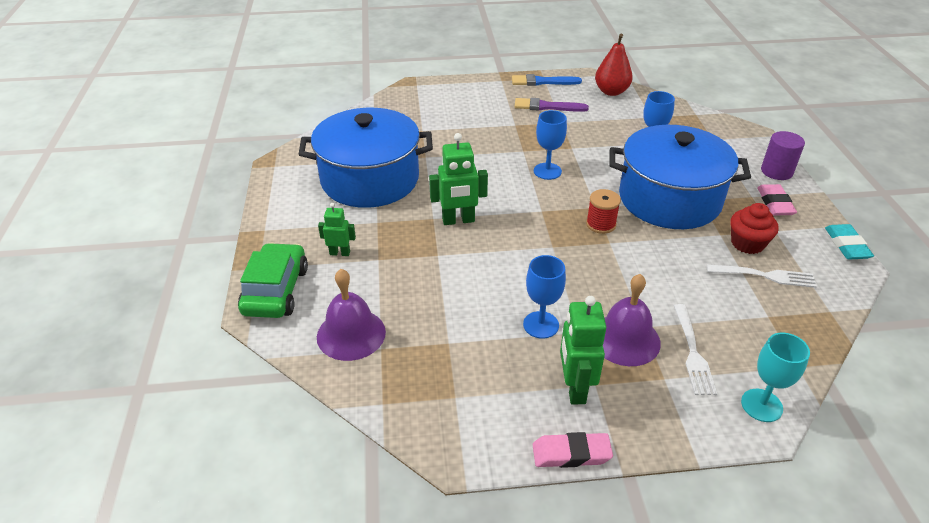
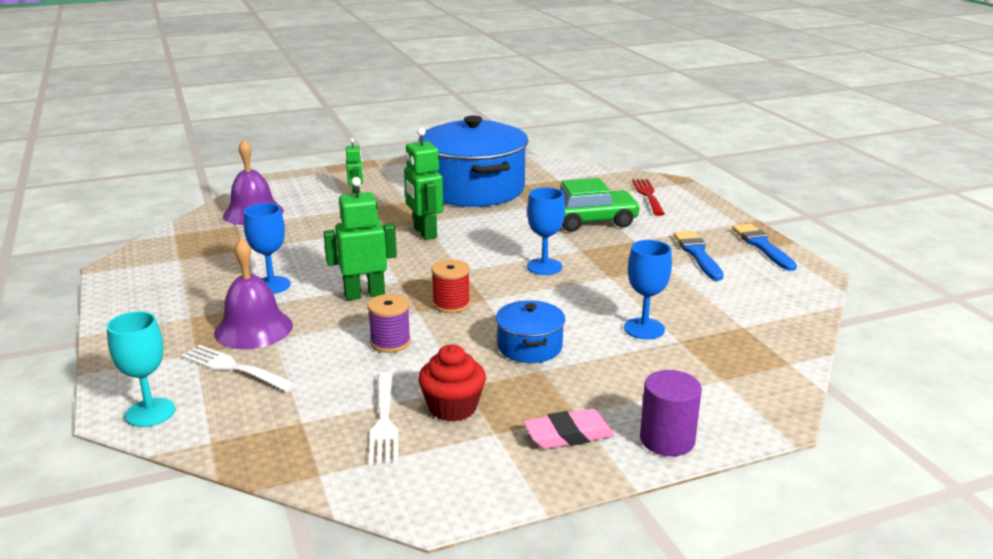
camera: 75 degrees right, 15 degrees down
(276, 290) = (302, 182): green car -> green car (591, 221)
(434, 101) = (648, 196): none -> red fork
(547, 107) = (697, 254): purple brush -> blue brush
(571, 454) = (106, 311): pink eraser -> none
(574, 388) = (185, 307): green robot -> green robot (364, 294)
(611, 92) = (787, 293): red pear -> none
(657, 262) = (390, 342): none -> purple spool
(669, 199) = (529, 346): blue pot -> blue pot, size x0.45
(692, 352) = (235, 368): white fork -> white fork turned 45 degrees clockwise
(846, 245) = (485, 503): turquoise eraser -> none

